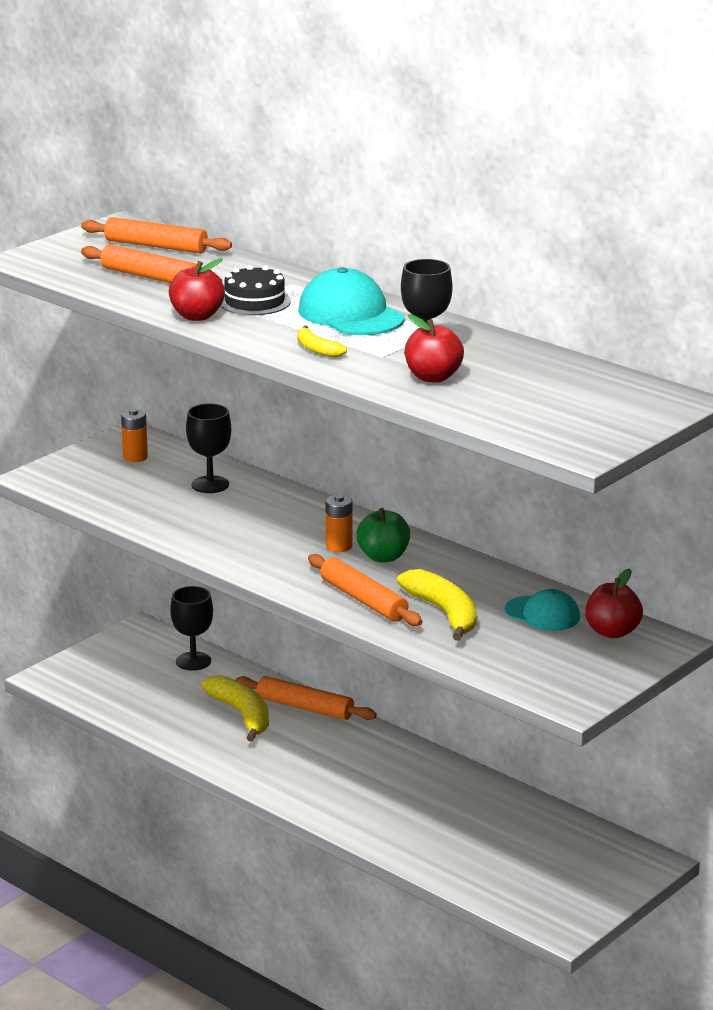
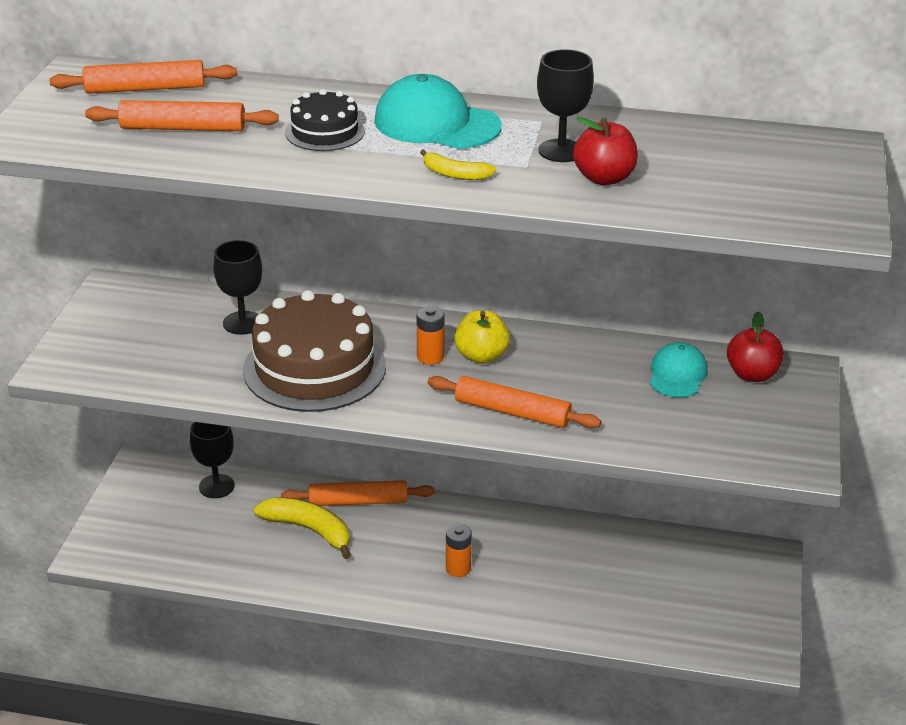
camera: 30 degrees left, 10 degrees up
(135, 457) = (138, 312): orange battery -> orange battery (458, 568)
(197, 316) = (287, 164): red apple -> none
(234, 529) = (314, 367): none -> brown cake
(383, 557) = (481, 356): green apple -> yellow apple
(444, 613) = (596, 402): yellow banana -> none
(542, 614) = (677, 374): turquoise cap -> turquoise cap turned 75 degrees counterclockwise

